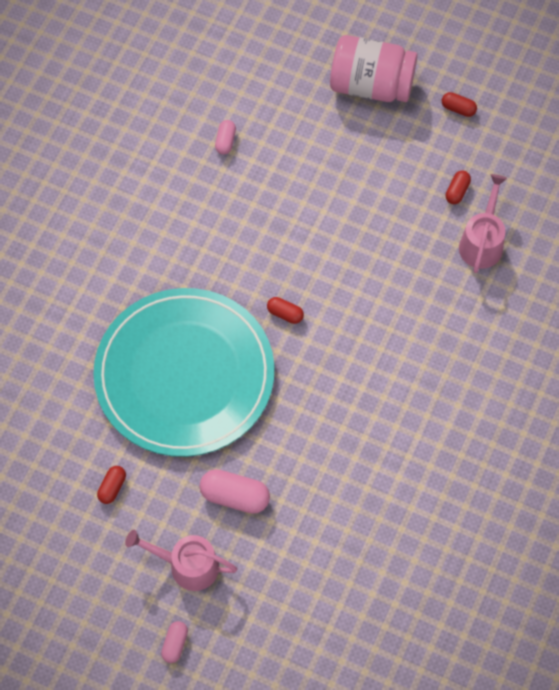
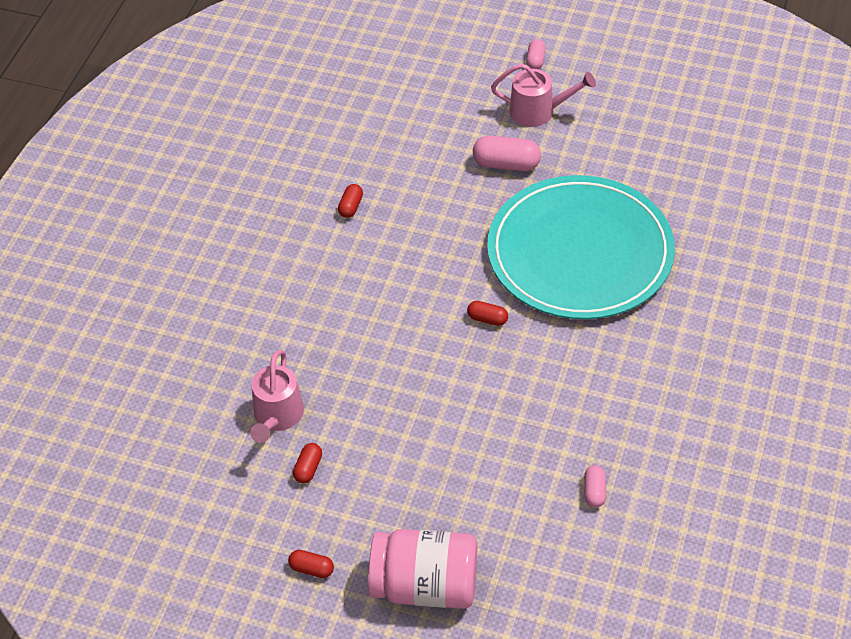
camera: 175 degrees right, 15 degrees down
(112, 487) = (624, 157): red capsule -> red capsule (351, 207)

